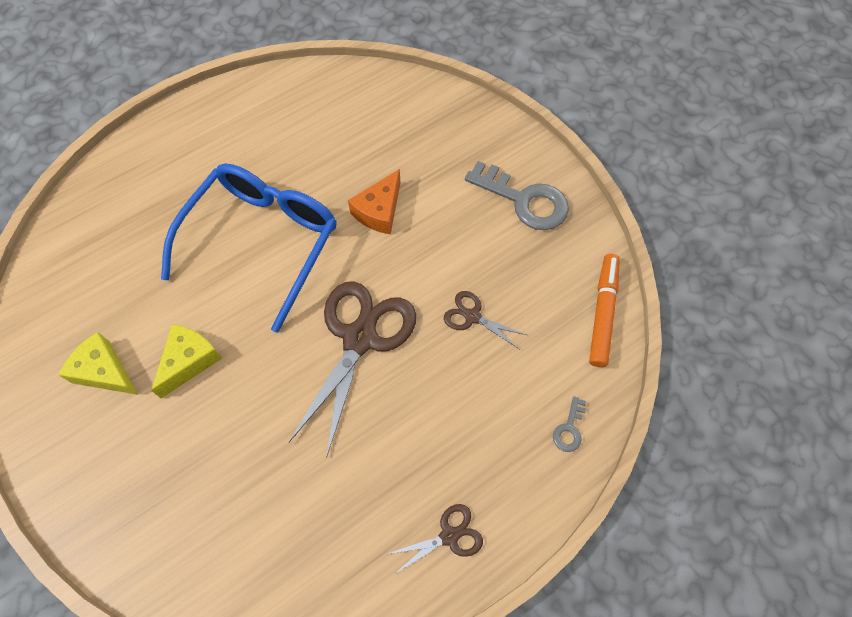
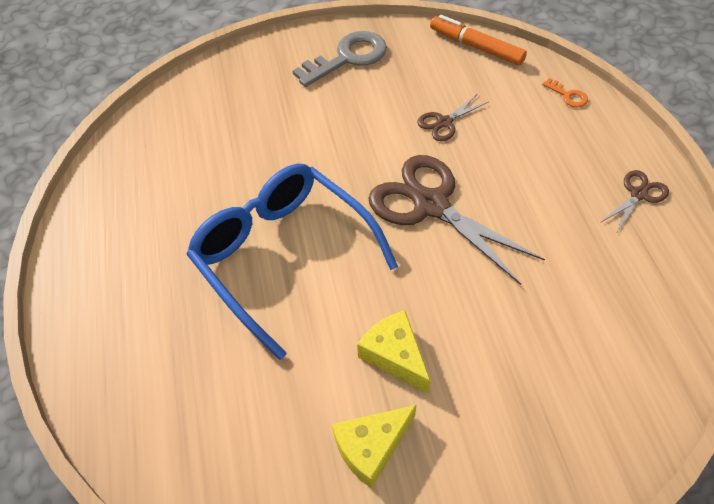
camera: 65 degrees left, 10 degrees down
(379, 211) = (301, 155): orange cheese -> none
(449, 536) = (638, 194): brown scissors -> brown scissors turned 45 degrees clockwise
(569, 429) = (568, 96): grey key -> orange key

